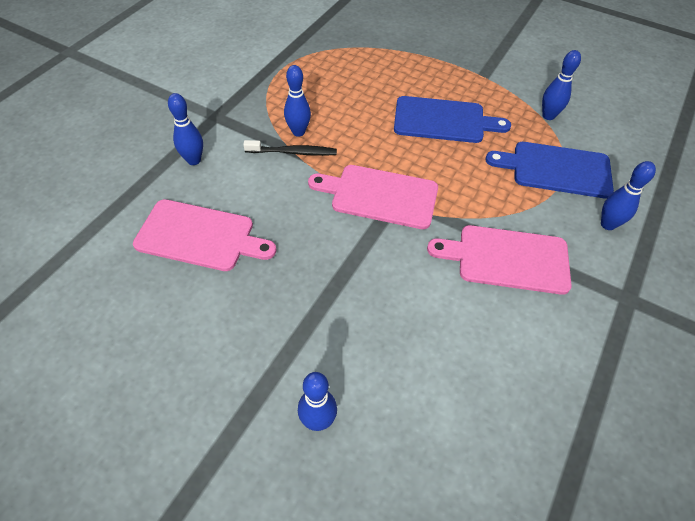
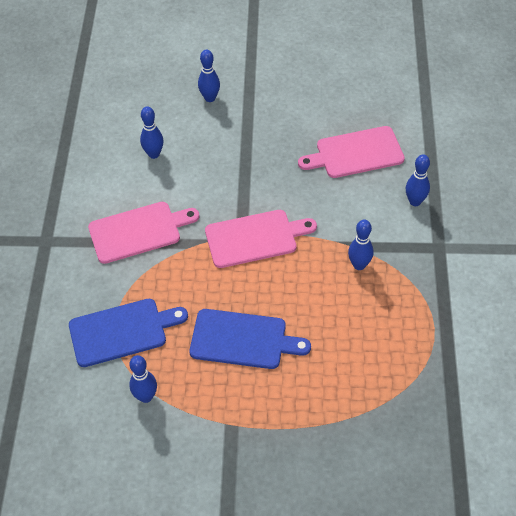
camera: 155 degrees right, 0 degrees up
(293, 152) = (347, 244): black toothbrush -> none
(443, 120) = (243, 340): blue cutting board -> blue cutting board turned 150 degrees counterclockwise
(607, 224) = (68, 295): blue bowling pin -> blue bowling pin (154, 154)

